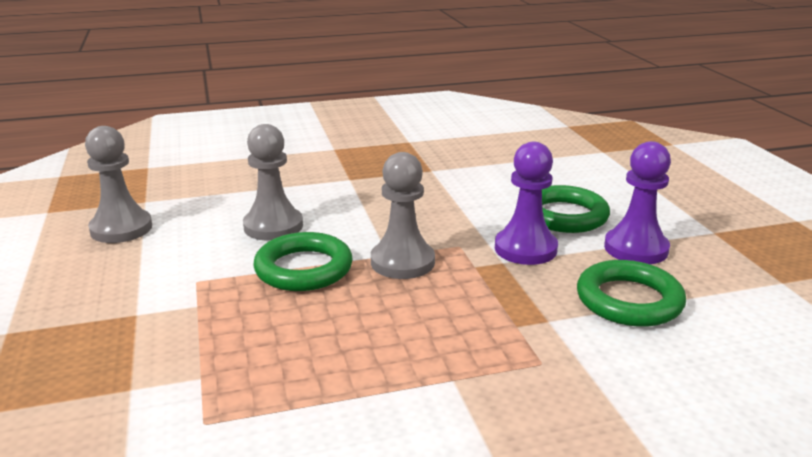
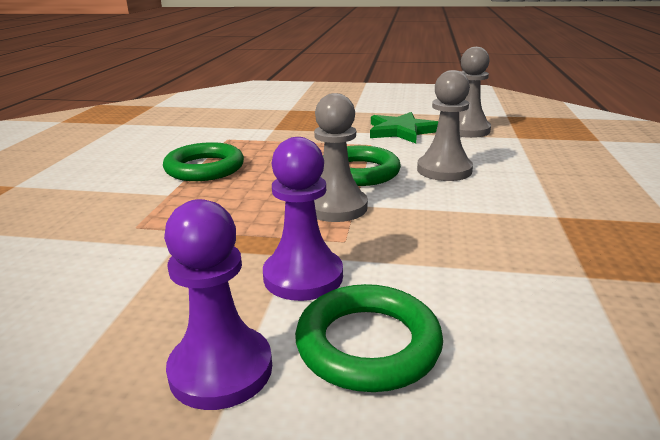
camera: 115 degrees right, 0 degrees up
(131, 269) = (401, 131): none -> green star
(629, 300) = (138, 303): green ring -> green ring (204, 168)

